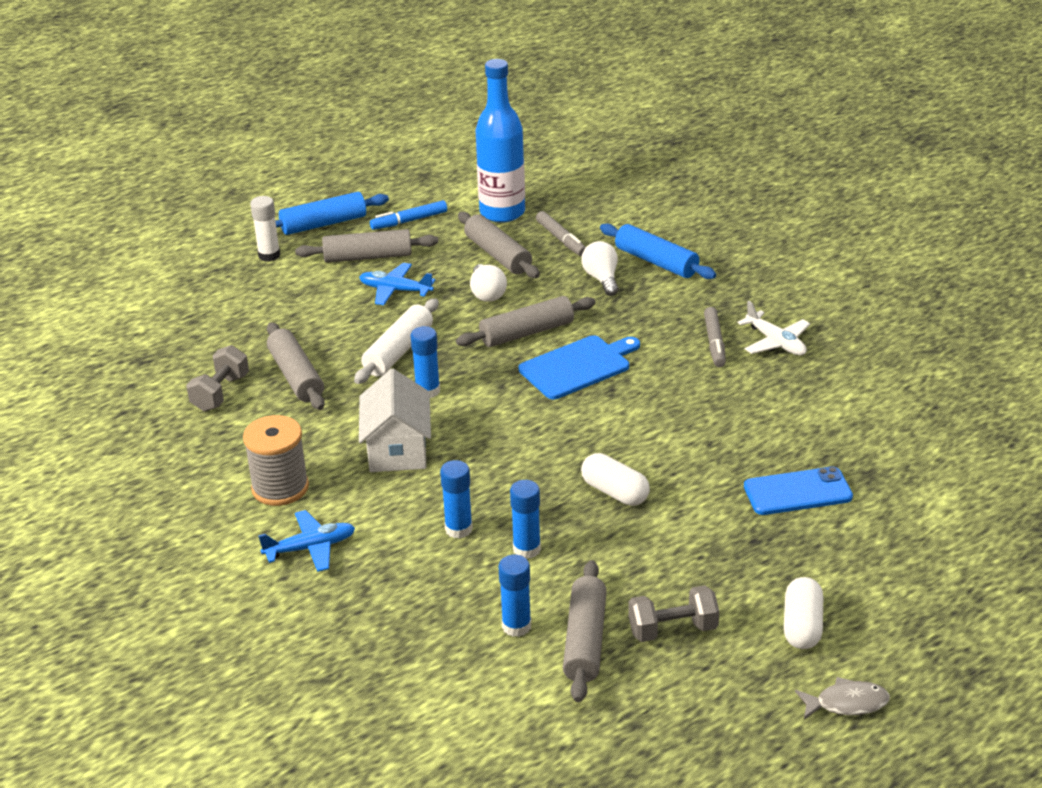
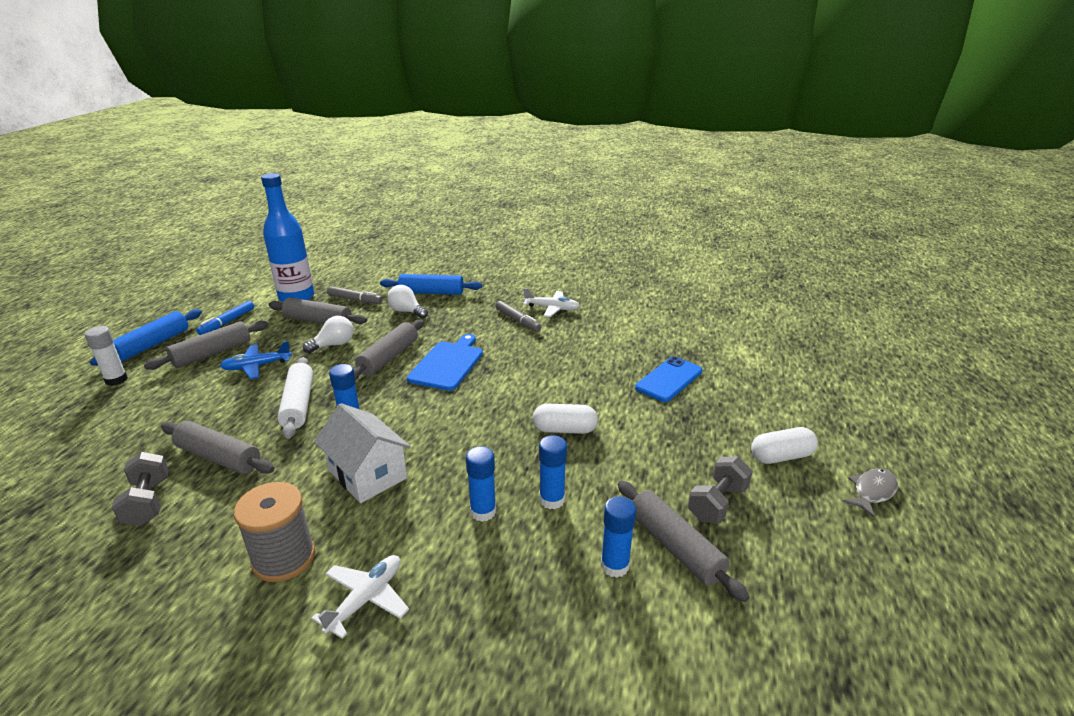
camera: 40 degrees left, 5 degrees down
(310, 548) = (366, 599): blue plane -> white plane
(487, 293) = (333, 345): white light bulb -> white light bulb turned 75 degrees counterclockwise
(802, 626) = (781, 457): white capsule -> white capsule turned 75 degrees counterclockwise

